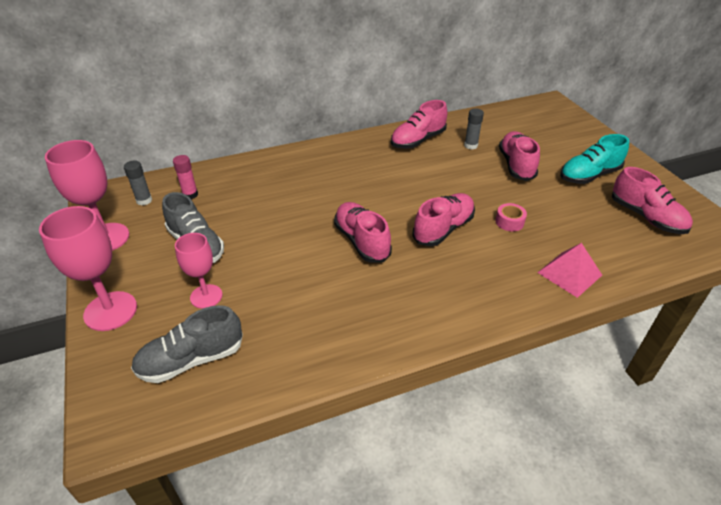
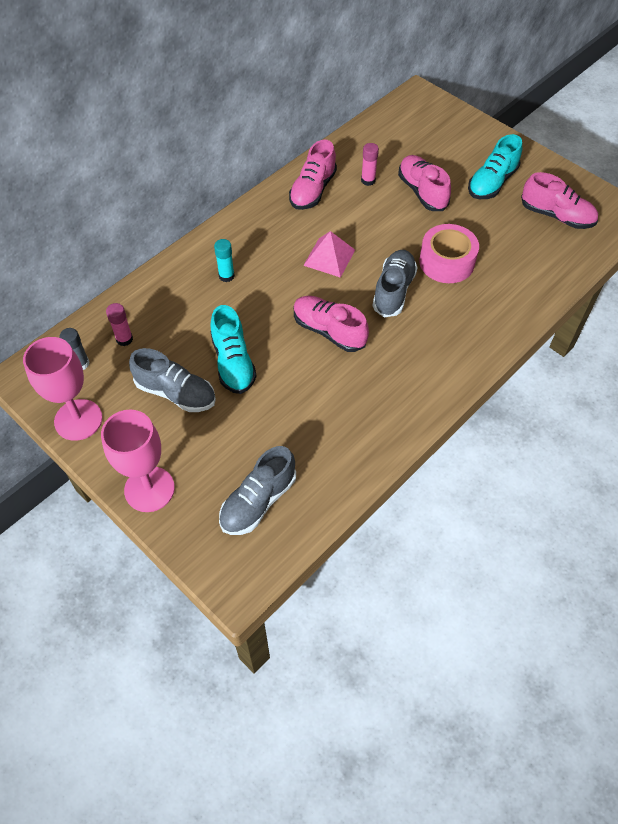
camera: 25 degrees left, 15 degrees up
(206, 296) = (226, 440): pink goblet -> none
(260, 238) = (233, 362): none -> turquoise shoe
(304, 176) = (226, 276): none -> turquoise glue stick
(443, 229) = (393, 291): pink shoe -> grey shoe
(470, 145) = (368, 180): grey glue stick -> pink glue stick
(509, 222) = (446, 262): pink tape -> pink tape, size x2.00
(569, 273) = (518, 299): pink pyramid -> pink pyramid (329, 257)

